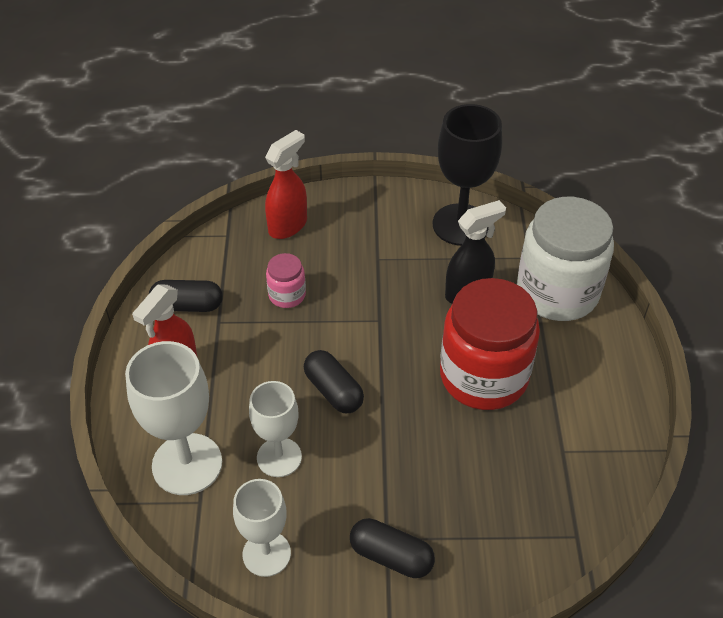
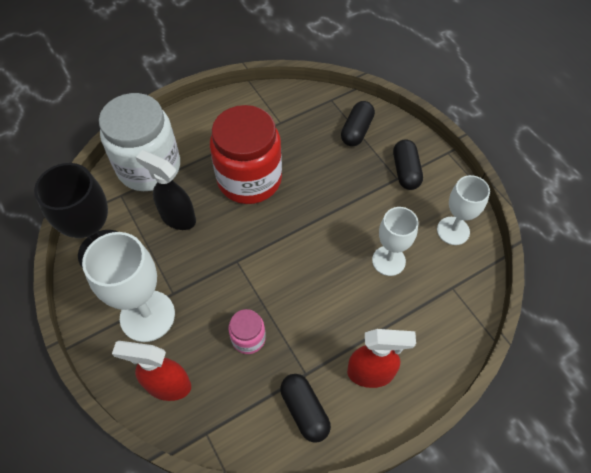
camera: 120 degrees left, 10 degrees up
(187, 464) = (434, 313): white goblet -> white goblet (147, 316)
(333, 391) = (317, 257): black capsule -> black capsule (357, 131)

